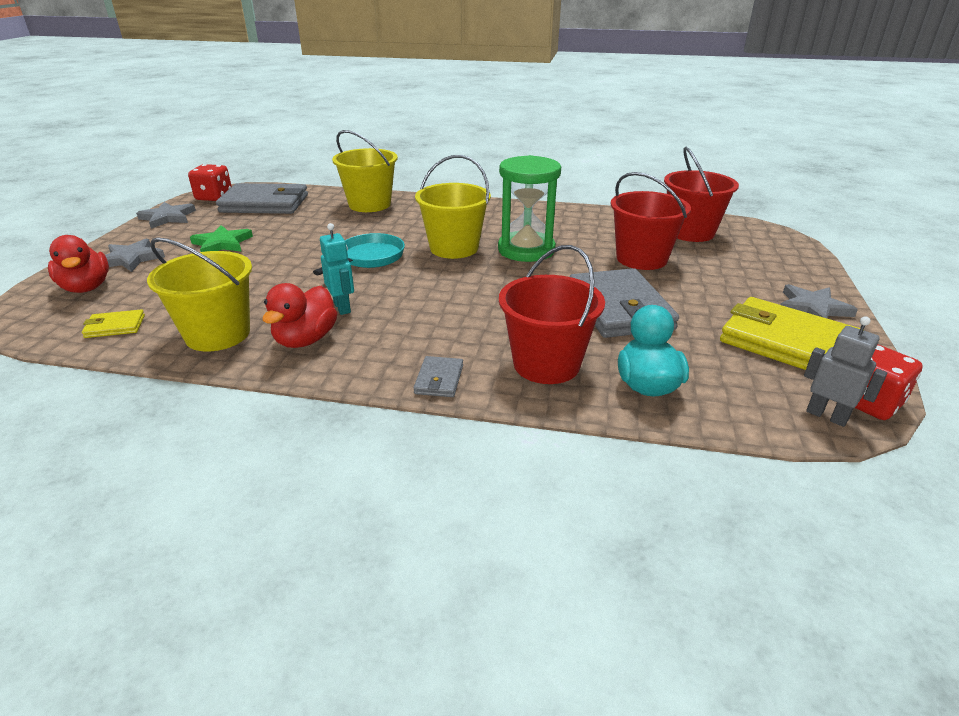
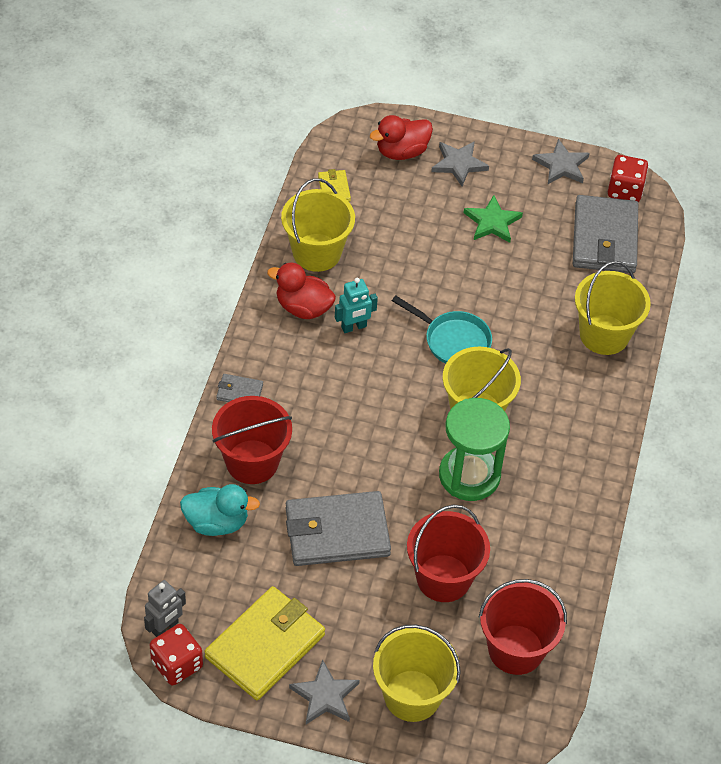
camera: 90 degrees right, 20 degrees up
(771, 269) = (412, 696): none -> yellow bucket

